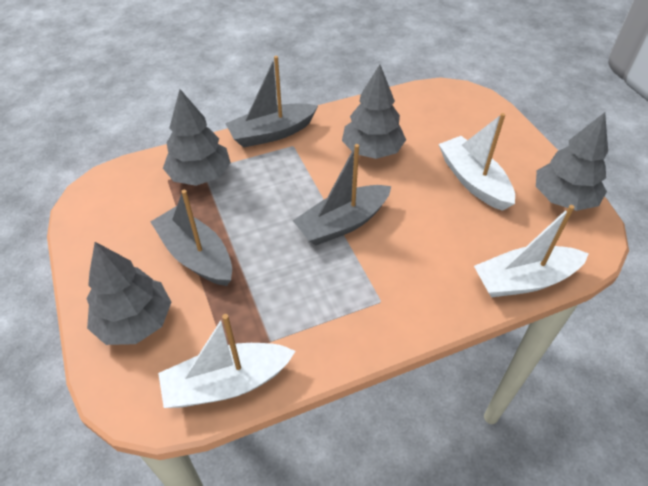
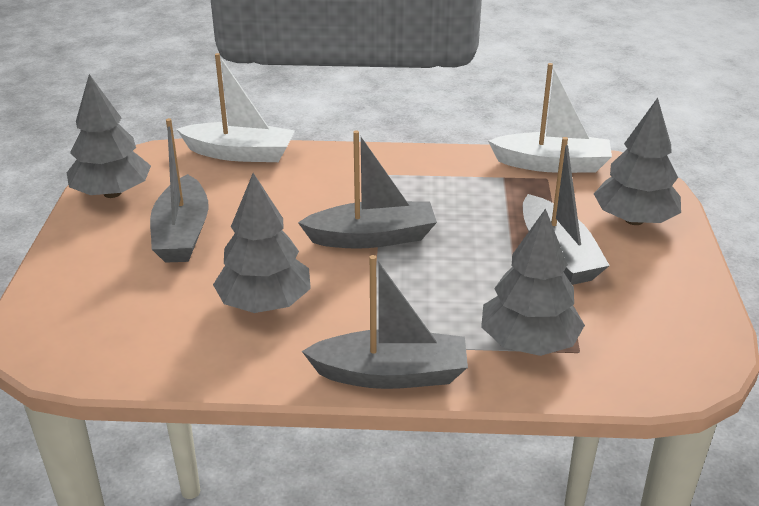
camera: 155 degrees left, 15 degrees down
(473, 181) = (182, 233): white boat -> grey boat

